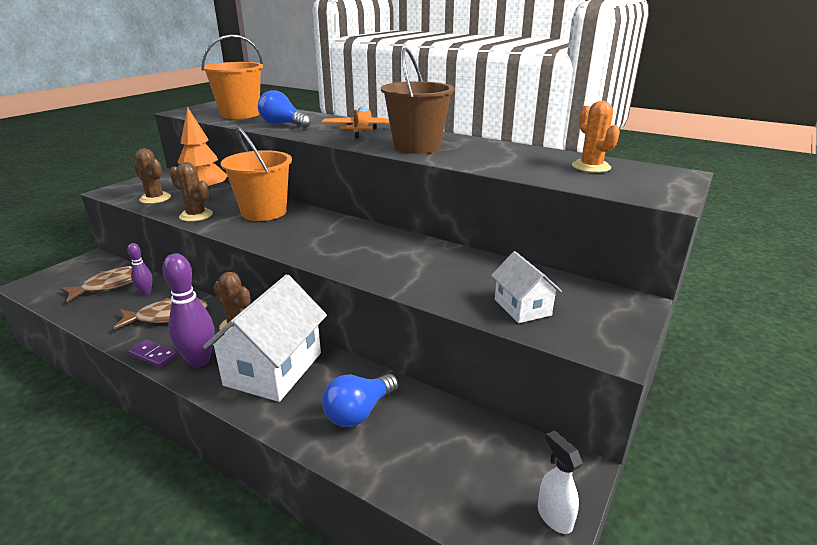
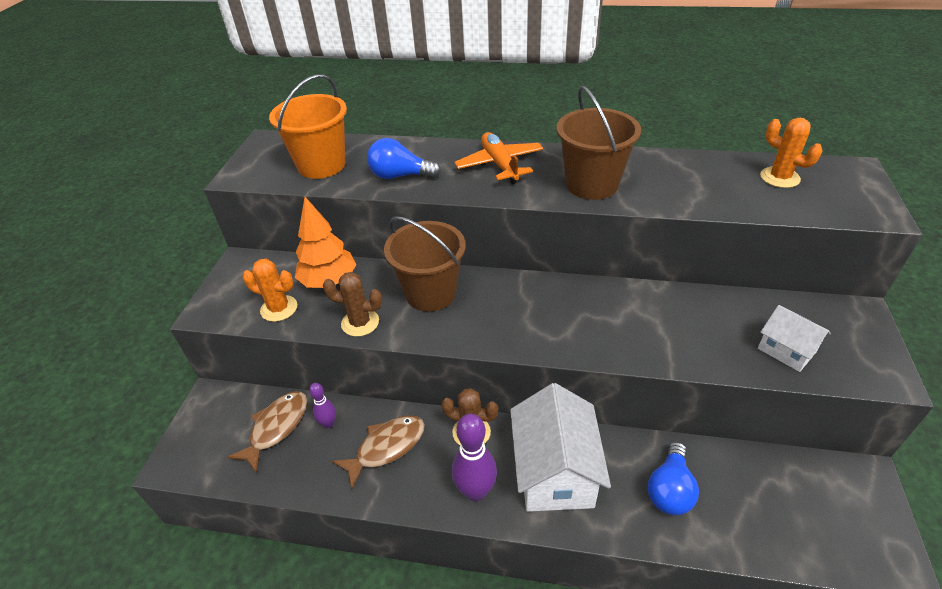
camera: 20 degrees left, 15 degrees up
(153, 355) = (422, 503): purple domino -> none
(155, 198) = (279, 308): brown cactus -> orange cactus
(264, 212) = (430, 293): orange bucket -> brown bucket
(554, 516) = (883, 527): white spray bottle -> none

